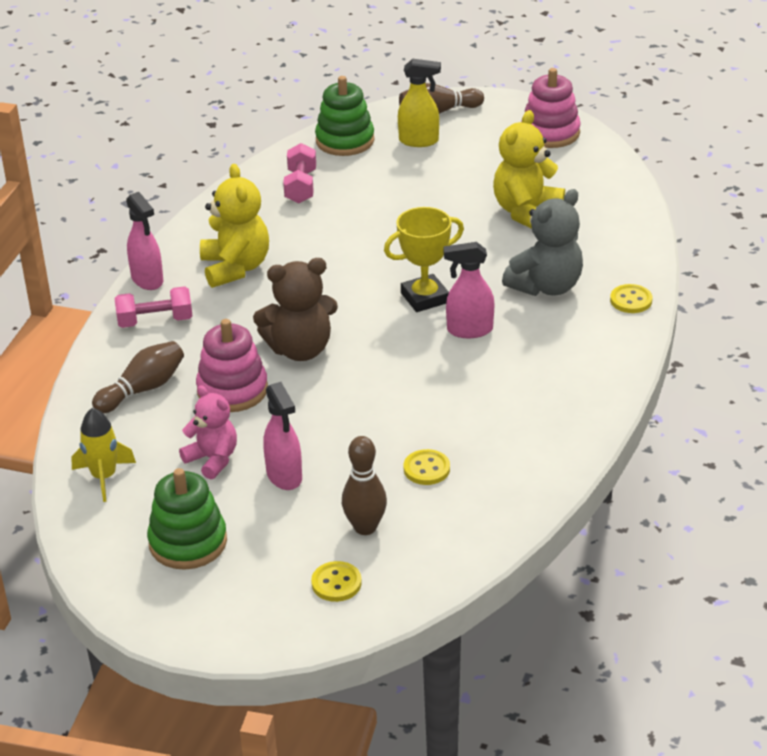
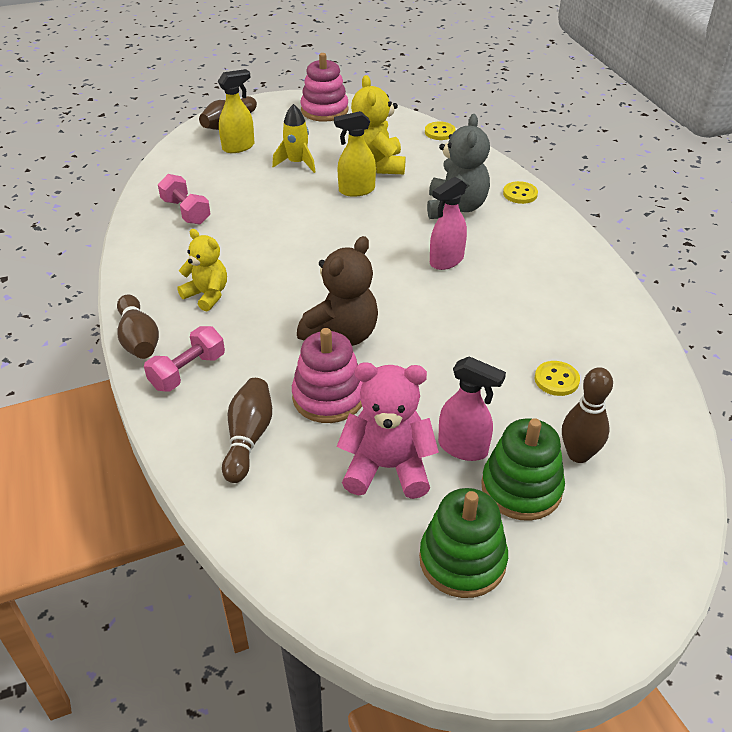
camera: 40 degrees left, 5 degrees up
(104, 477) = (311, 544): yellow rocket -> yellow rocket (297, 163)
(147, 280) = (139, 339): pink spray bottle -> brown bowling pin
(212, 459) = (387, 468): pink teddy bear -> pink teddy bear, size x1.51
(235, 268) = (207, 295): yellow teddy bear -> yellow teddy bear, size x0.66
(336, 583) = (622, 518): yellow button -> yellow button (440, 132)
(345, 141) = (181, 166): green stacking toy -> green stacking toy (521, 488)
(425, 298) = (384, 252): yellow trophy -> none
(474, 229) = (356, 190): none -> yellow spray bottle

